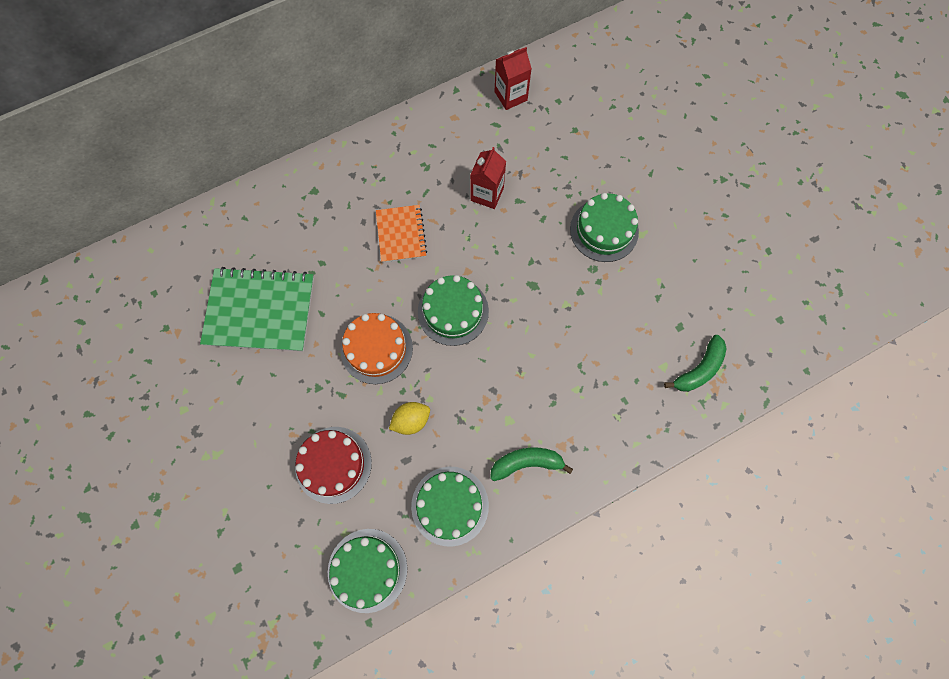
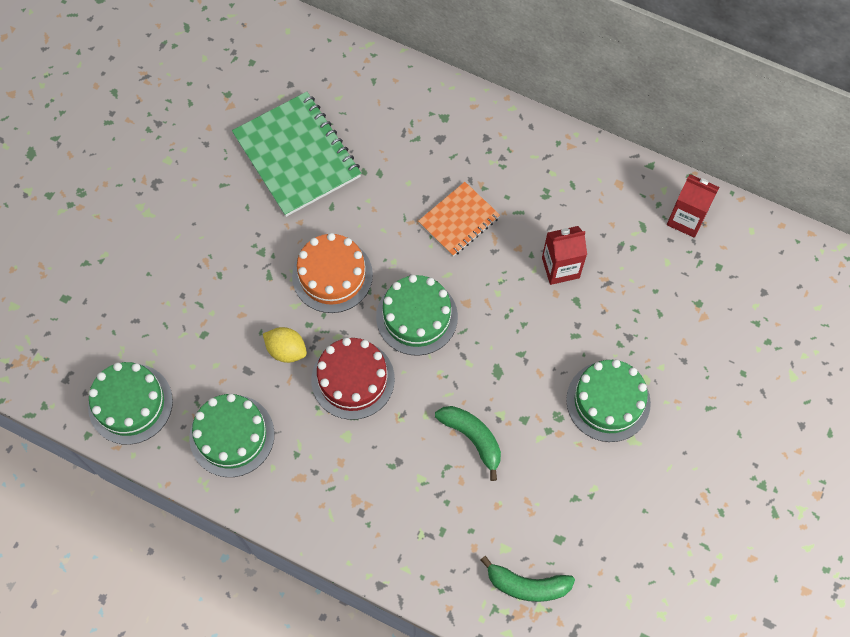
camera: 55 degrees right, 5 degrees down
(333, 464) = (202, 312): red cake -> red cake (353, 379)
(527, 463) = (317, 478): green banana -> green banana (472, 438)

